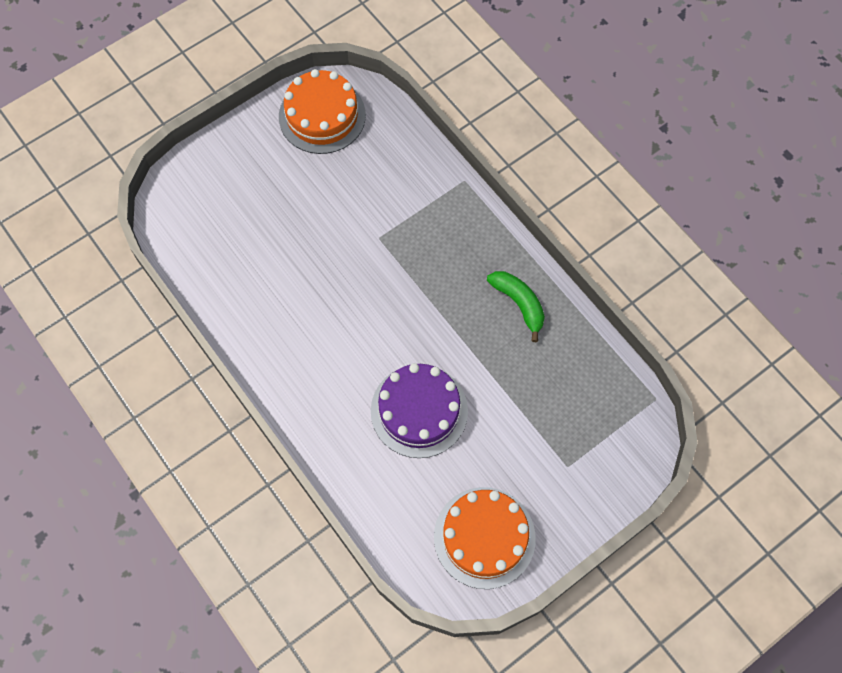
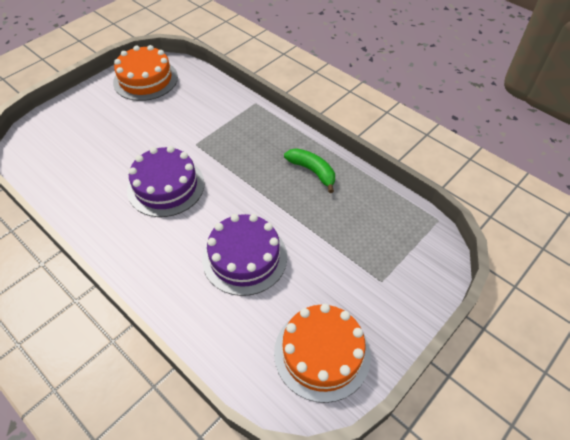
camera: 10 degrees left, 15 degrees down
(337, 297) = (166, 186): none -> purple cake

